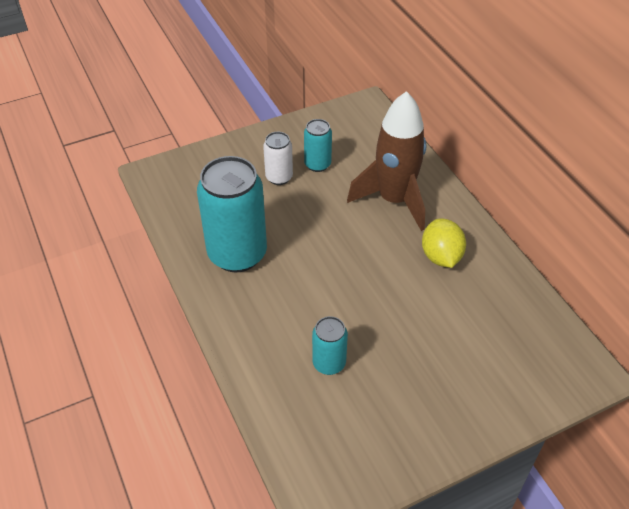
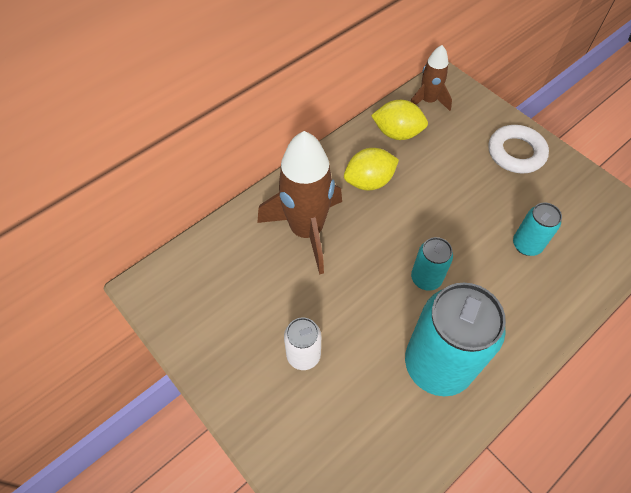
camera: 105 degrees left, 10 degrees up
(317, 164) = (270, 317): turquoise can -> turquoise can (426, 278)
(456, 404) = (516, 153): none -> white ring
(505, 297) = (397, 133): none -> yellow lemon
(554, 341) = (428, 101): none -> brown rocket

